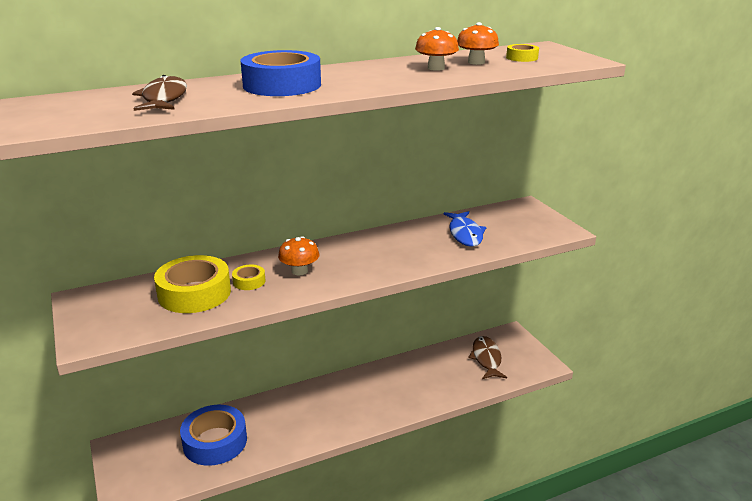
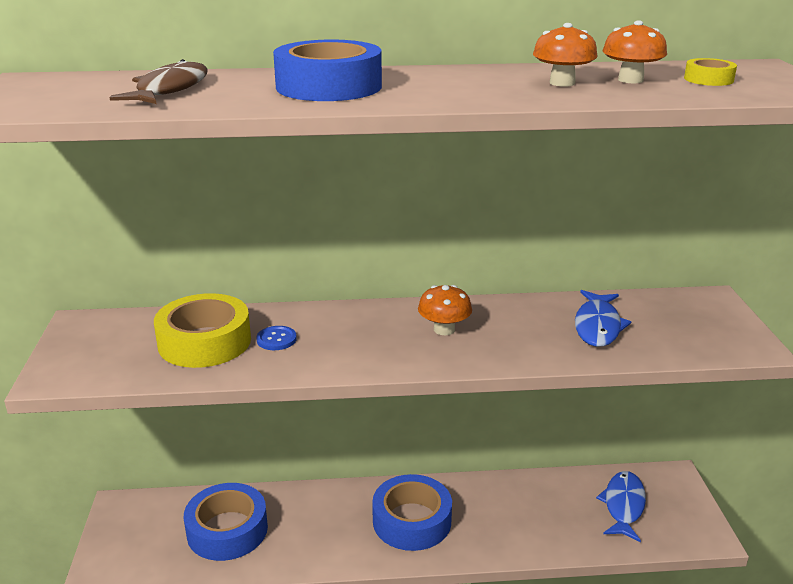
camera: 20 degrees right, 0 degrees up
(249, 281) = (276, 339): yellow tape -> blue button
(299, 271) = (345, 337): orange mushroom -> orange mushroom (444, 329)
(350, 402) = (412, 521): none -> blue tape
(486, 359) = (623, 505): brown fish -> blue fish

